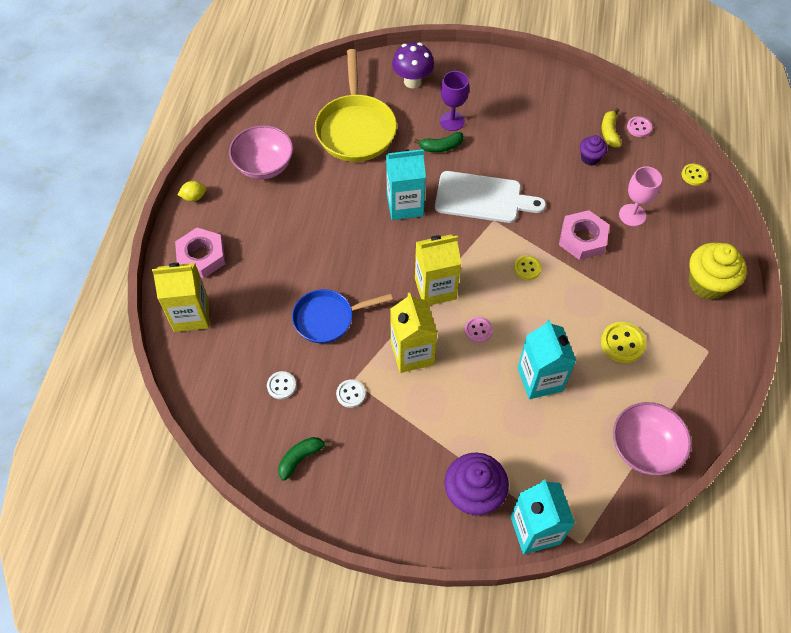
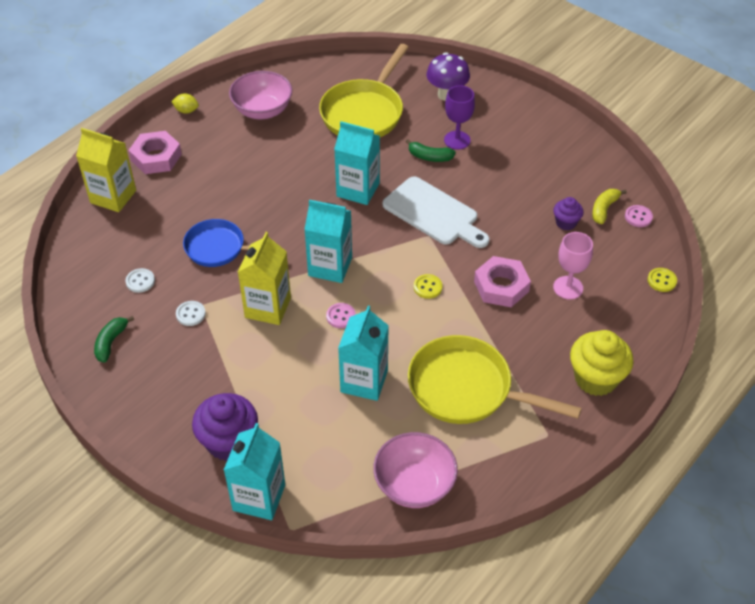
camera: 30 degrees right, 10 degrees down
(301, 458) = (111, 342): green banana -> green banana turned 60 degrees counterclockwise
(435, 288) = (330, 266): yellow carton -> turquoise carton
(622, 343) = (467, 389): yellow button -> yellow pan

